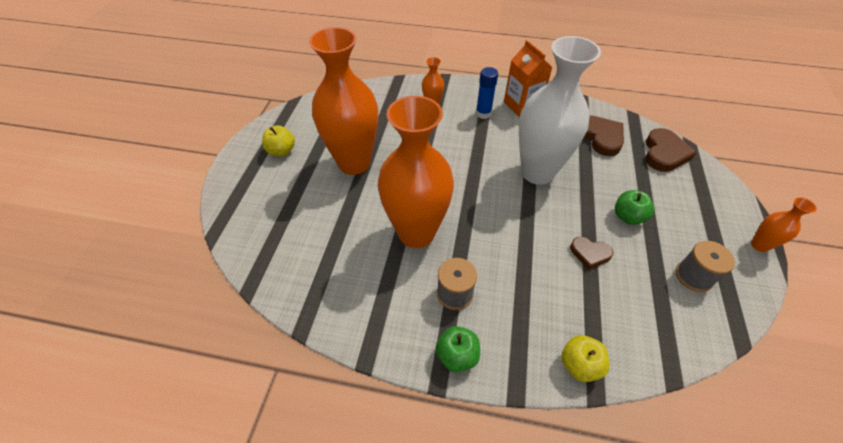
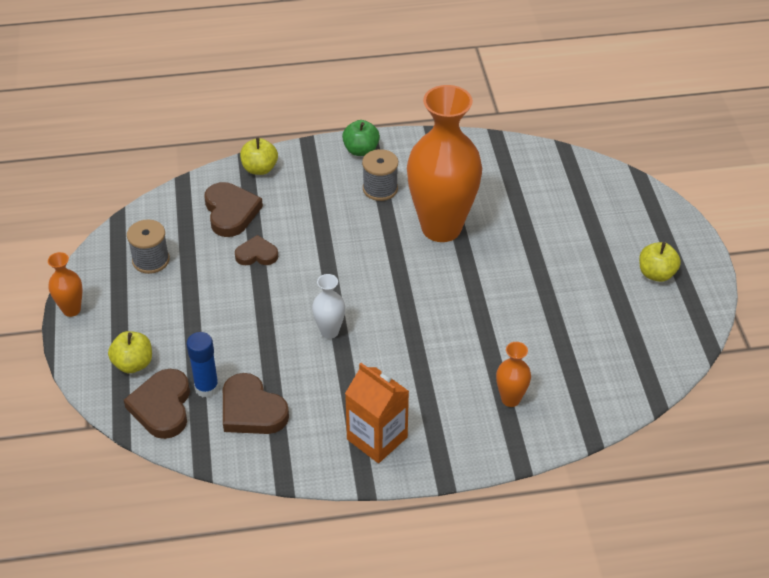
camera: 160 degrees right, 5 degrees down
(354, 163) = (558, 283): orange vase -> none
(483, 113) = (429, 405): blue glue stick -> blue glue stick (207, 388)
(537, 172) = (329, 331): white vase -> white vase, size x0.42
(614, 311) = (231, 212): none -> brown heart
(628, 217) = (215, 304): green apple -> none
(691, 187) = (133, 364): none -> yellow apple

